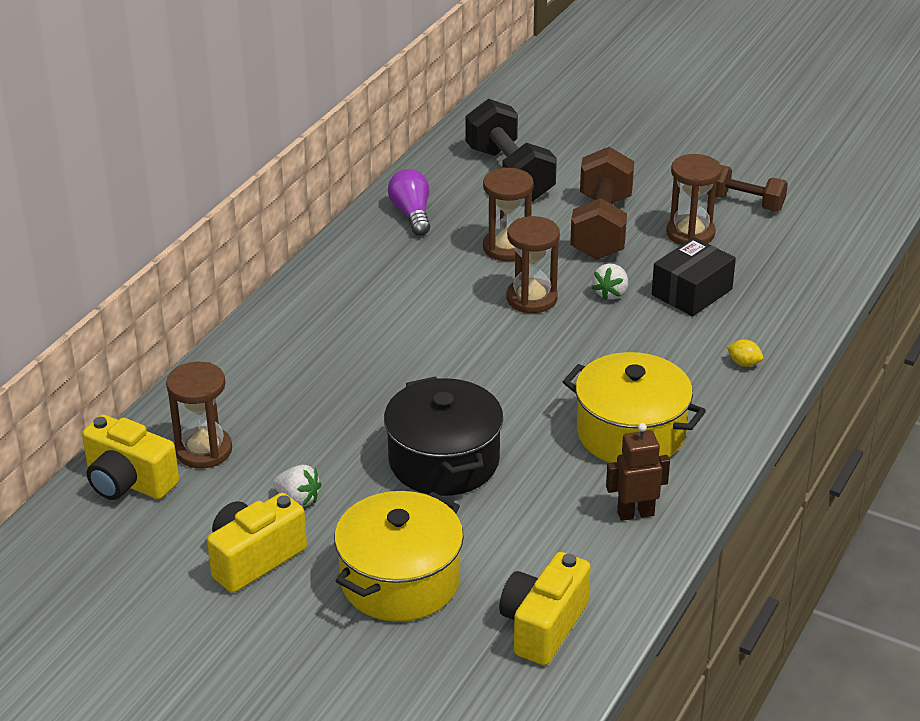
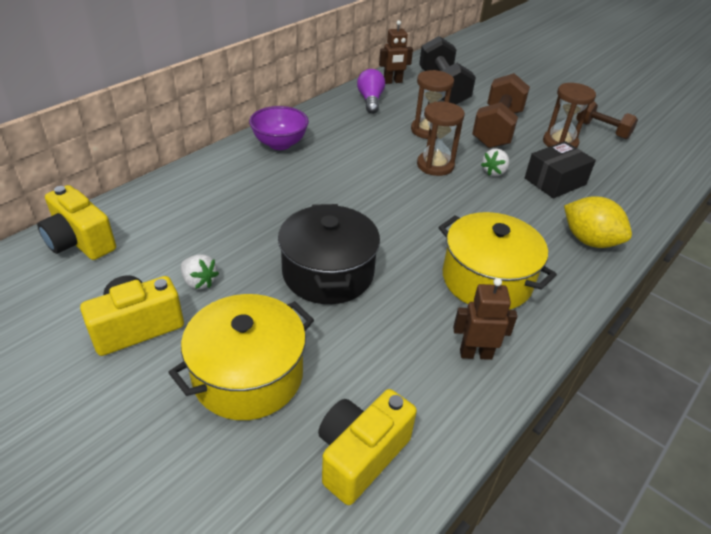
camera: 10 degrees right, 5 degrees up
(203, 450) = (149, 228): brown hourglass -> none
(313, 306) = (280, 144): none -> purple bowl
(433, 176) = (393, 82): none -> brown robot
(744, 363) = (589, 240): yellow lemon -> yellow lemon, size x2.26

